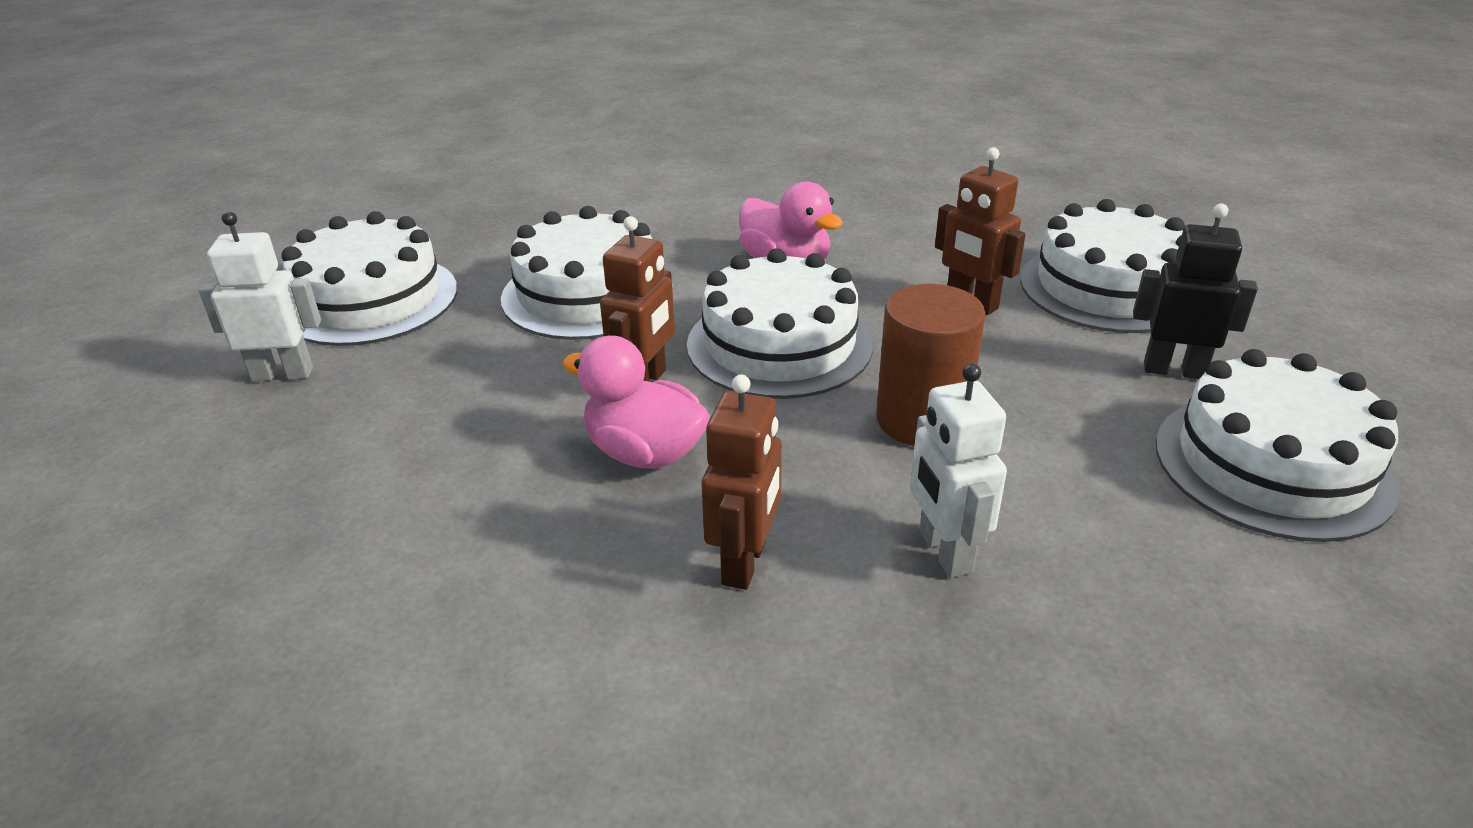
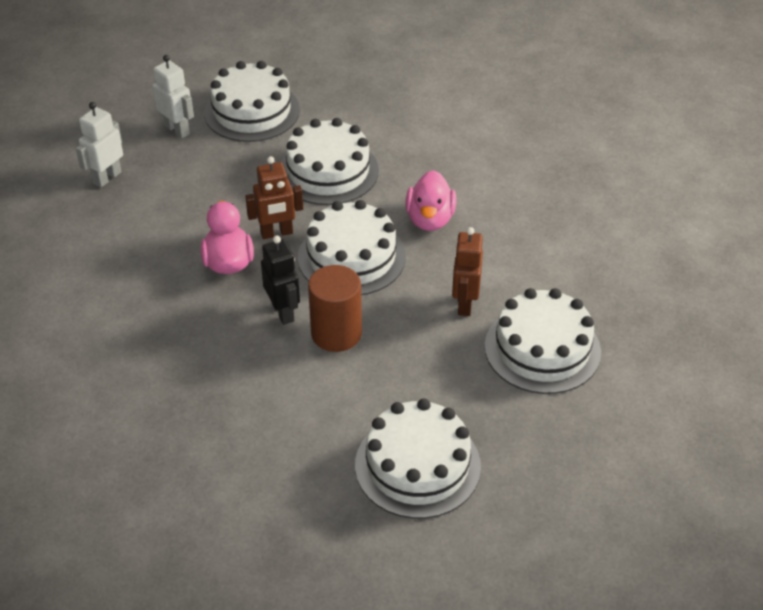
camera: 50 degrees right, 10 degrees up
(745, 563) = (189, 328): brown robot -> none
(944, 552) = (248, 381): white robot -> white robot (107, 178)
(1174, 370) = (474, 404): black robot -> black robot (283, 312)

